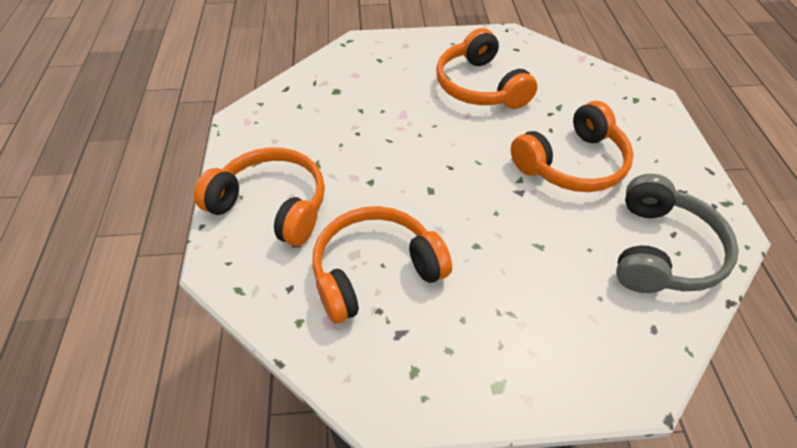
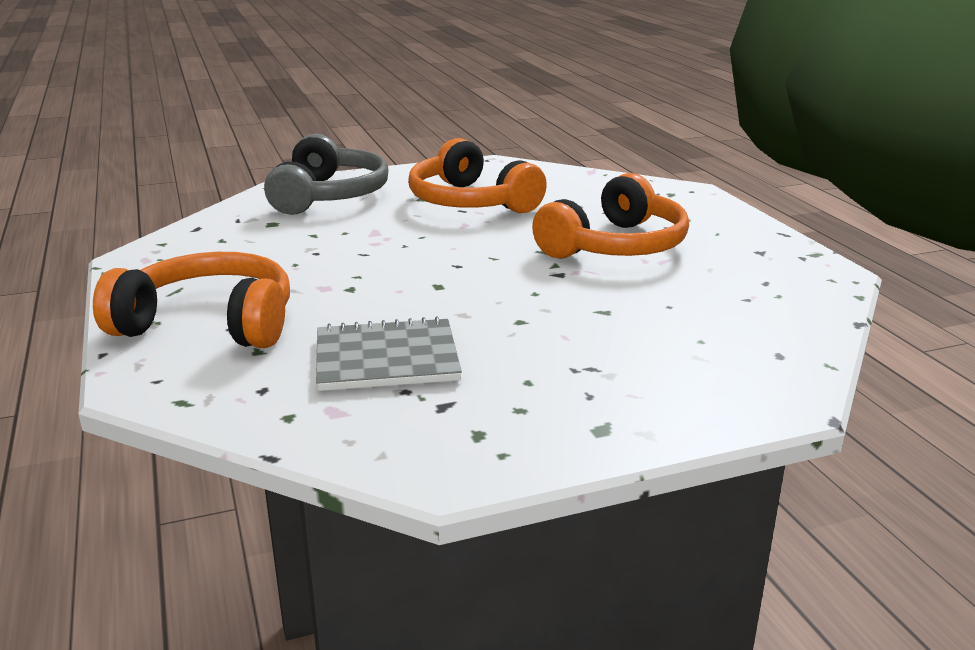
camera: 15 degrees left, 25 degrees down
(375, 271) = (386, 358): orange headphones -> grey notebook
(661, 251) = (757, 296): grey headphones -> grey headphones (328, 196)

